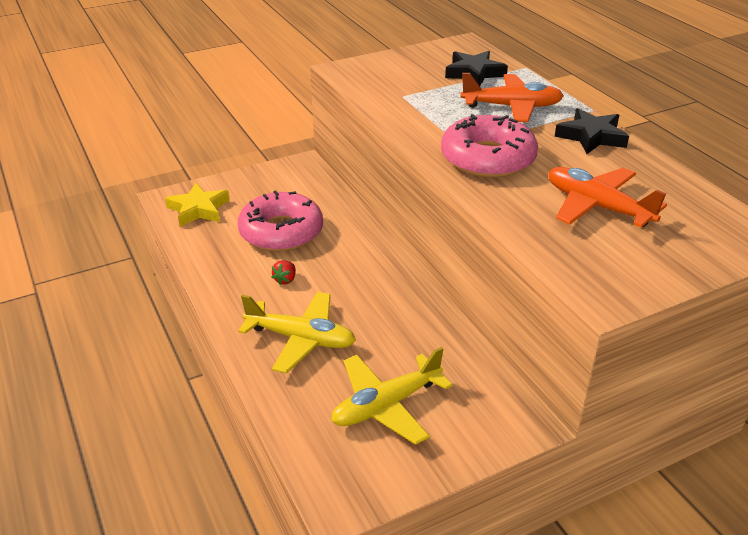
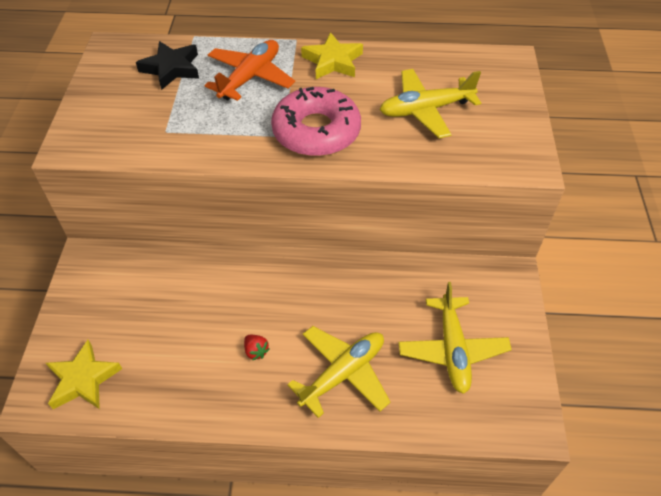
camera: 60 degrees left, 15 degrees up
(281, 231) = (182, 323): pink donut -> none
(591, 136) = (333, 61): black star -> yellow star
(597, 207) = (426, 110): orange plane -> yellow plane

